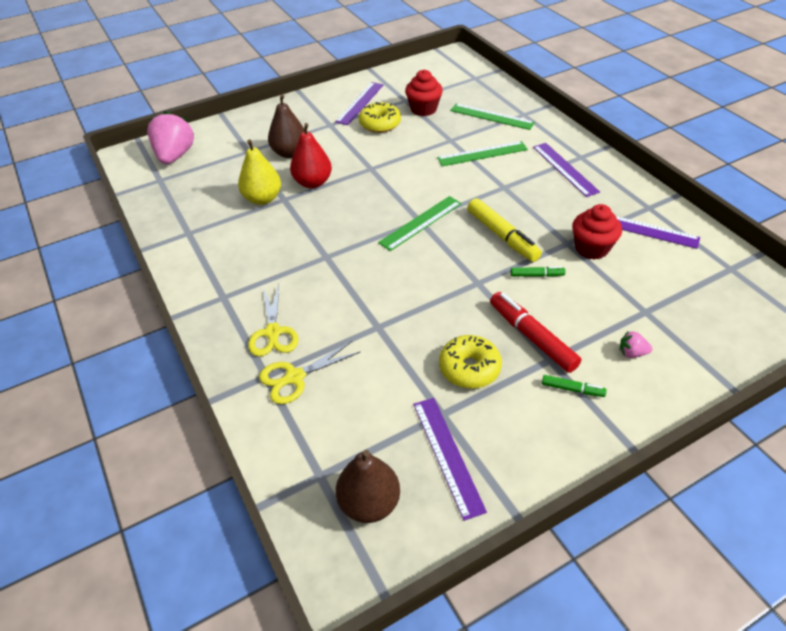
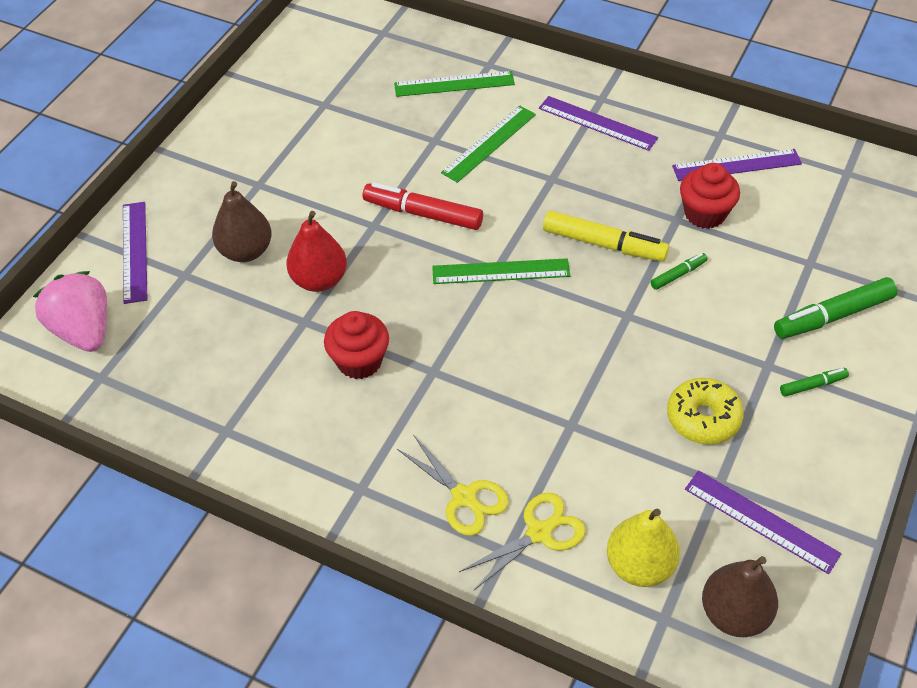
camera: 35 degrees left, 5 degrees up
(263, 199) = (276, 334): yellow pear -> yellow pear (639, 565)
(295, 377) = (539, 533): yellow scissors -> yellow scissors turned 150 degrees counterclockwise
(360, 103) = (267, 133): purple ruler -> purple ruler (135, 251)
(380, 124) = (325, 155): yellow donut -> none
(420, 222) = (501, 271): green ruler -> green ruler turned 75 degrees clockwise
(423, 109) = (360, 108): red cupcake -> red cupcake (359, 361)
(532, 337) = (732, 349): red marker -> red marker (423, 214)
(632, 353) = (833, 316): pink strawberry -> green marker

